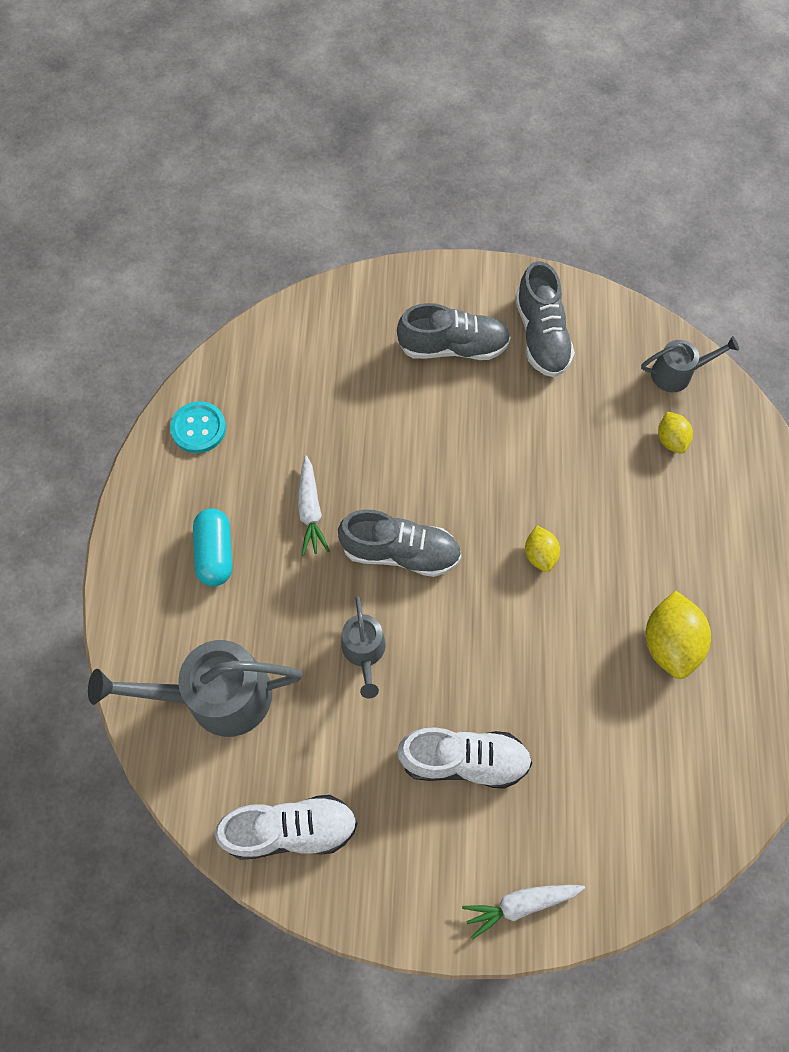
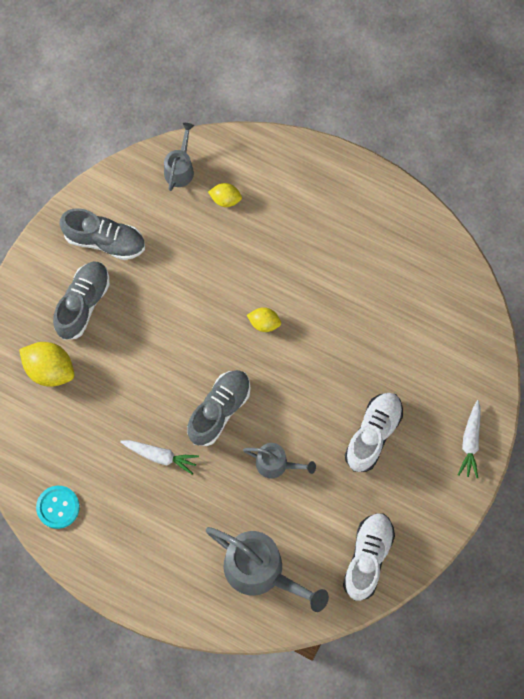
camera: 65 degrees left, 5 degrees up
(215, 553) = (160, 532): turquoise capsule -> none
(215, 696) = (261, 571): grey watering can -> grey watering can turned 75 degrees counterclockwise
(669, 643) = (359, 275): yellow lemon -> yellow lemon (50, 369)

